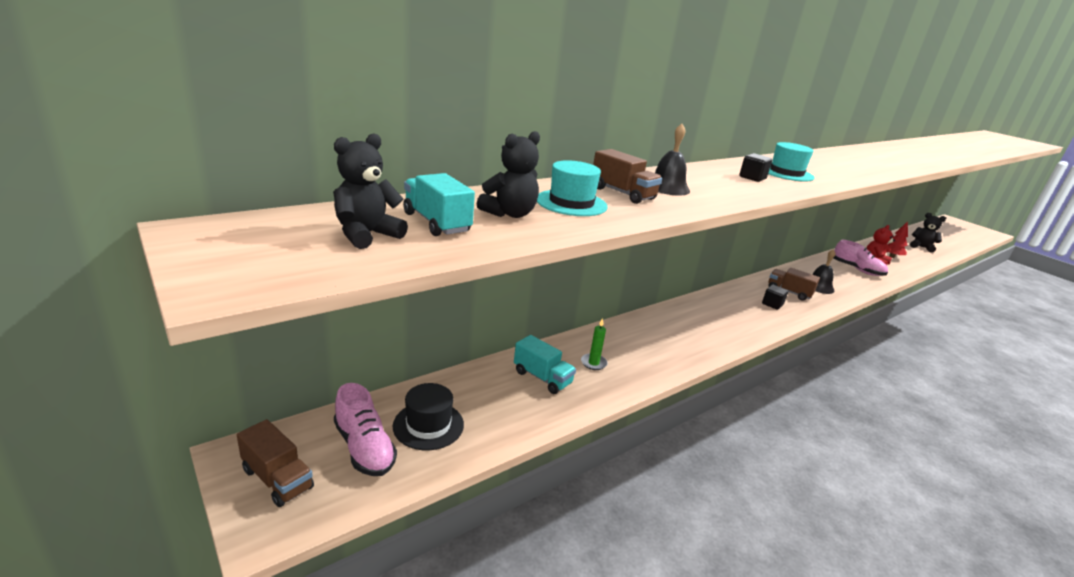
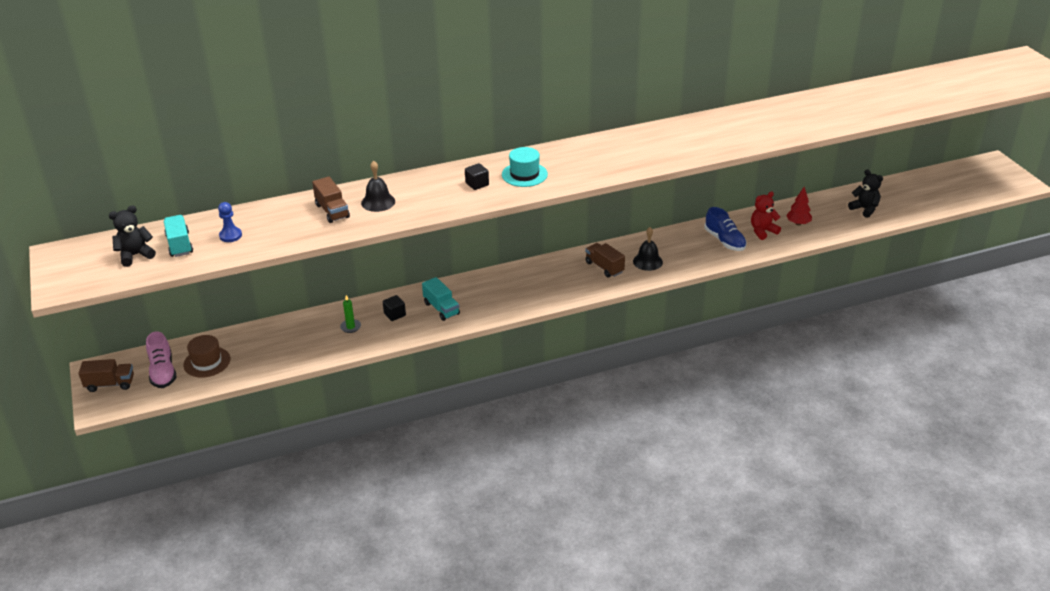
camera: 20 degrees right, 10 degrees up
(277, 479) = (110, 384): brown truck -> brown truck turned 60 degrees counterclockwise
(428, 425) = (207, 362): black hat -> brown hat
(510, 214) = (230, 236): black teddy bear -> blue pawn
(542, 377) = (303, 336): turquoise truck -> turquoise truck (441, 308)
(571, 203) = (282, 223): turquoise hat -> none
(772, 304) = (569, 280): black cube -> black cube (395, 314)
(857, 269) = (724, 241): pink shoe -> blue shoe

